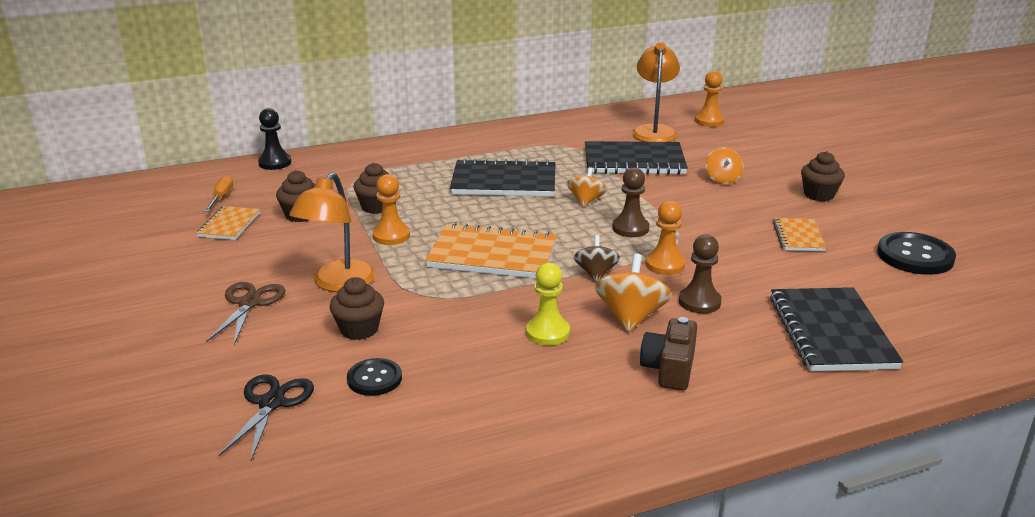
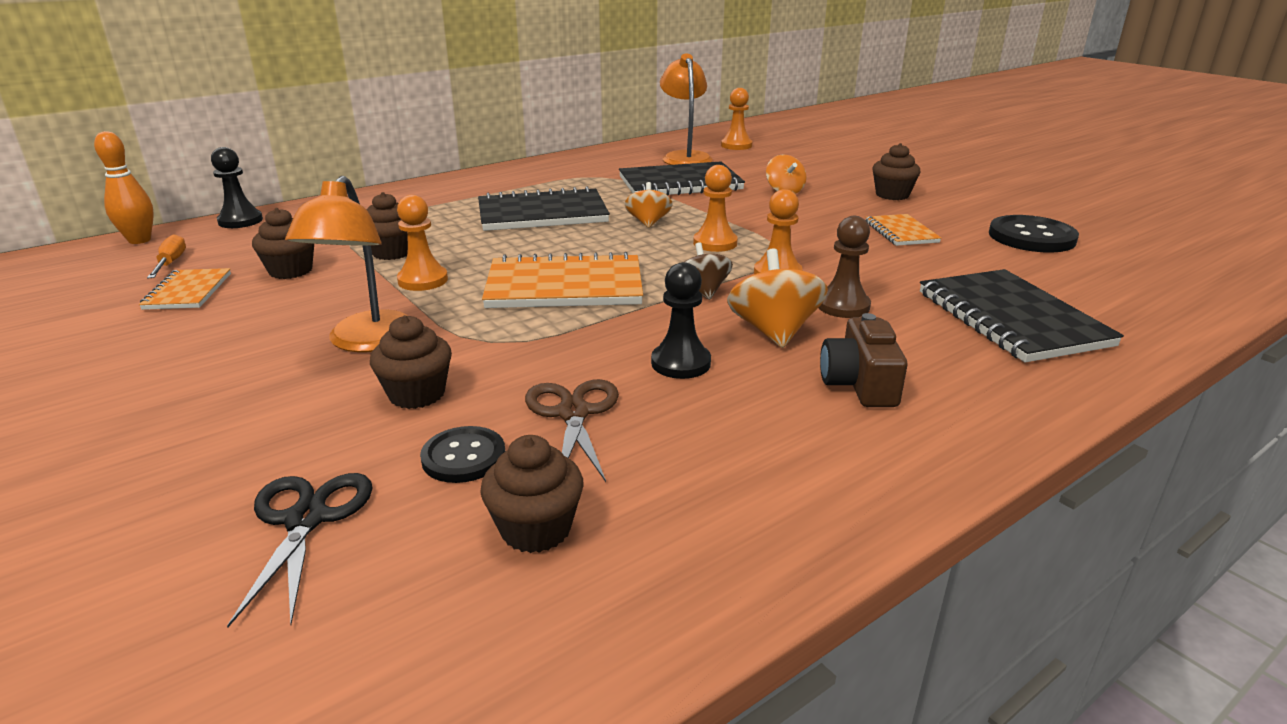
camera: 15 degrees left, 0 degrees up
(203, 174) = (139, 240): none -> orange bowling pin
(249, 303) = (238, 382): brown scissors -> brown scissors (574, 413)
(401, 432) = (536, 529): none -> brown cupcake
(547, 333) = (681, 363): yellow pawn -> black pawn
(630, 228) = (715, 243): brown pawn -> orange pawn

